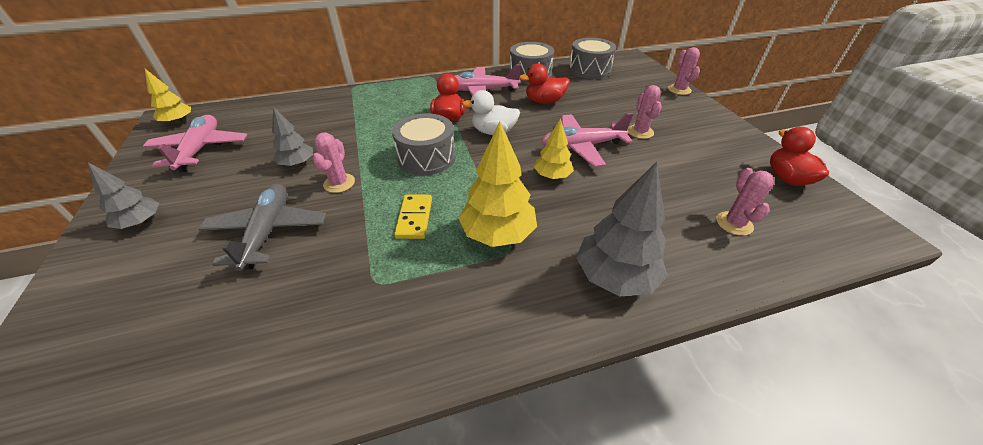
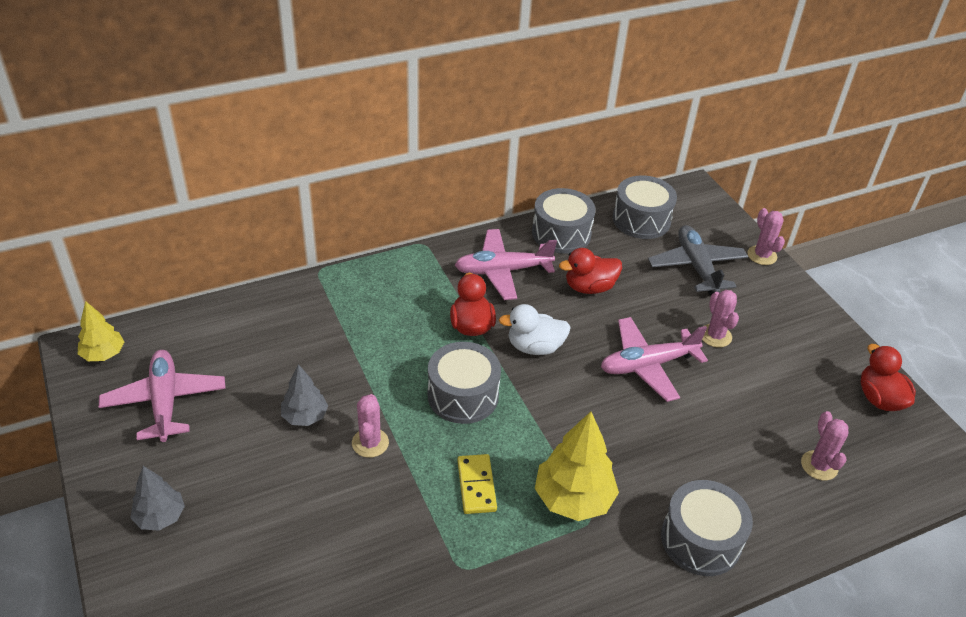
camera: 10 degrees left, 0 degrees up
(268, 232) = (317, 517): grey plane -> grey plane (696, 267)
(552, 176) = (619, 414): yellow tree -> none
(615, 276) = (701, 540): grey tree -> grey drum

